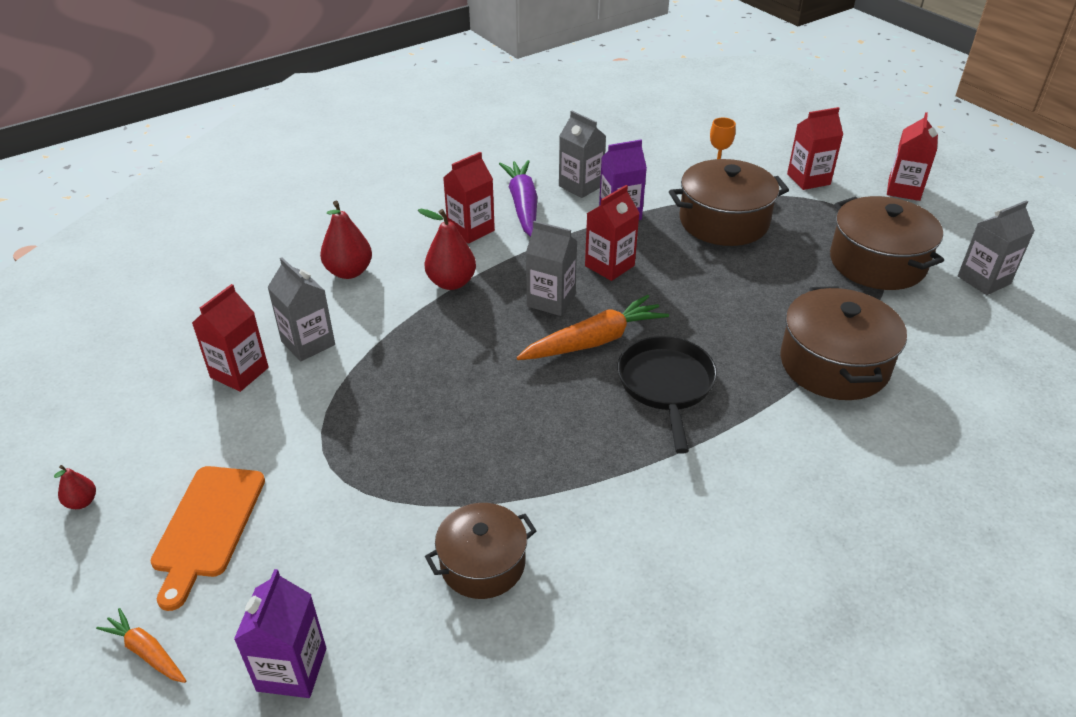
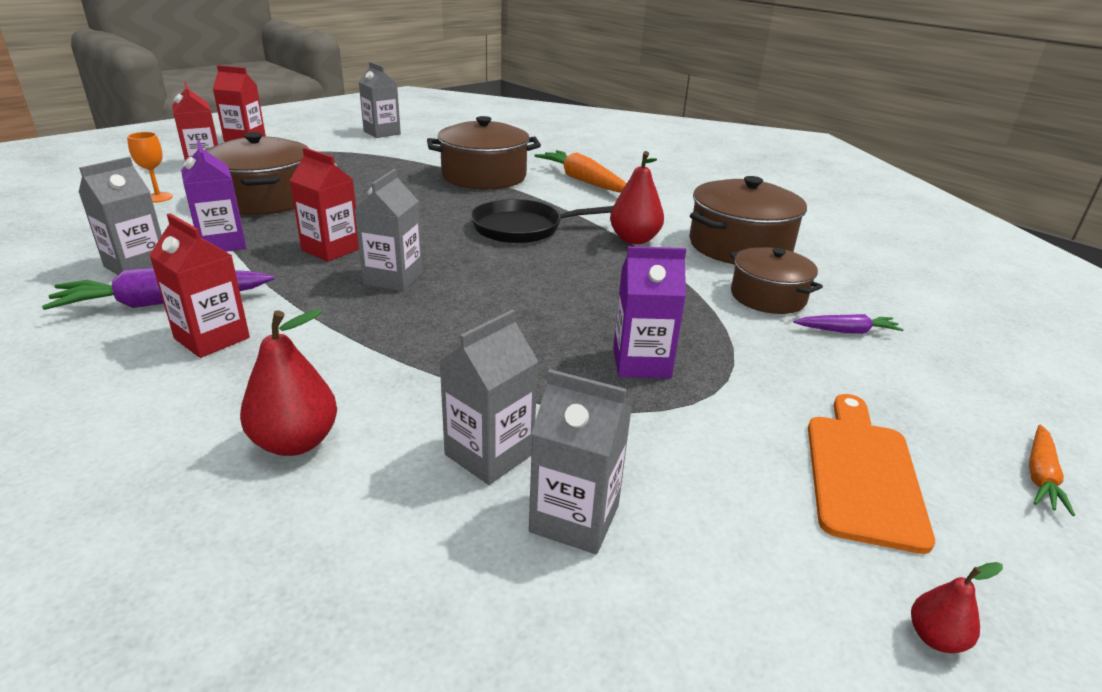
camera: 100 degrees left, 10 degrees down
(207, 526) = (862, 473): orange cutting board -> orange cutting board turned 75 degrees counterclockwise
(239, 372) = (574, 518): red carton -> grey carton
(292, 669) = (951, 376): purple carton -> purple carton (641, 363)
(396, 611) = (847, 331): none -> purple carrot
(451, 283) = (346, 343): red pear -> red pear (634, 239)
(594, 341) = (464, 256): orange carrot -> orange carrot (583, 181)
(877, 262) = (353, 155): brown pot -> brown pot (739, 246)

